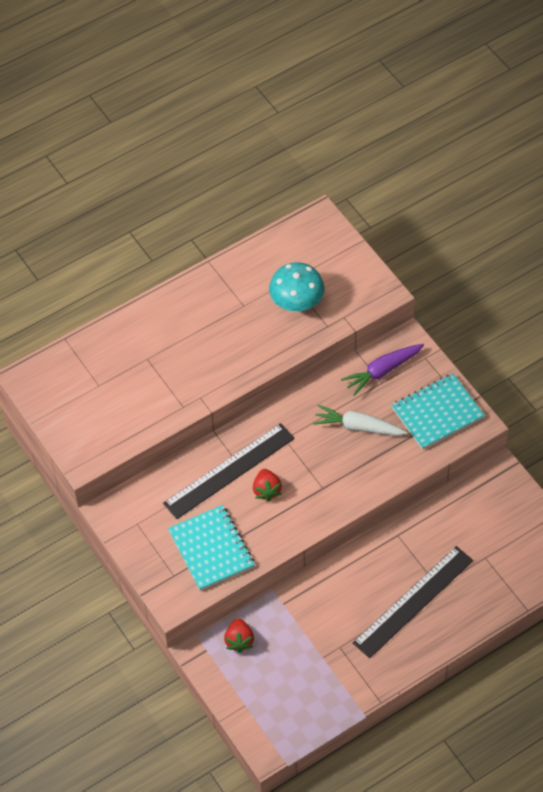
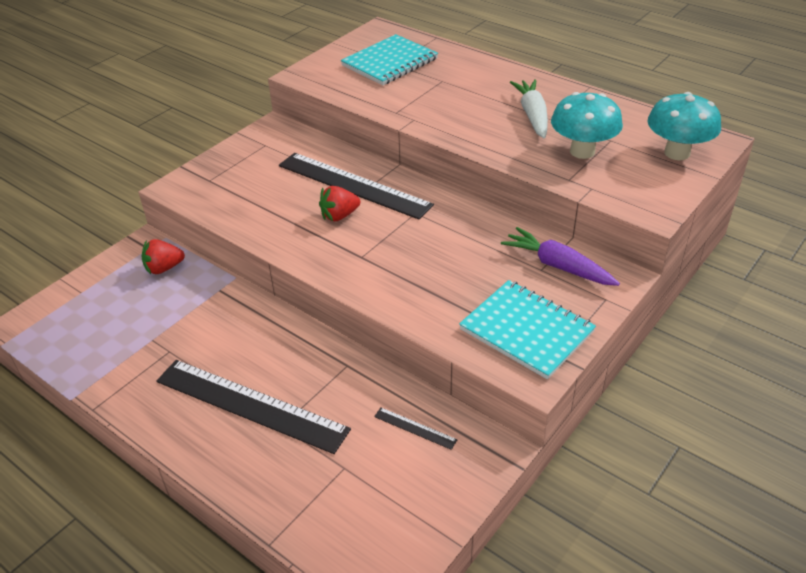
camera: 70 degrees right, 15 degrees down
(211, 549) = (249, 196): turquoise notebook -> turquoise notebook (390, 62)
(324, 248) = (677, 153): none -> turquoise mushroom
(358, 427) = (463, 265): white carrot -> white carrot (532, 115)
(468, 509) = (415, 428): none -> black ruler

